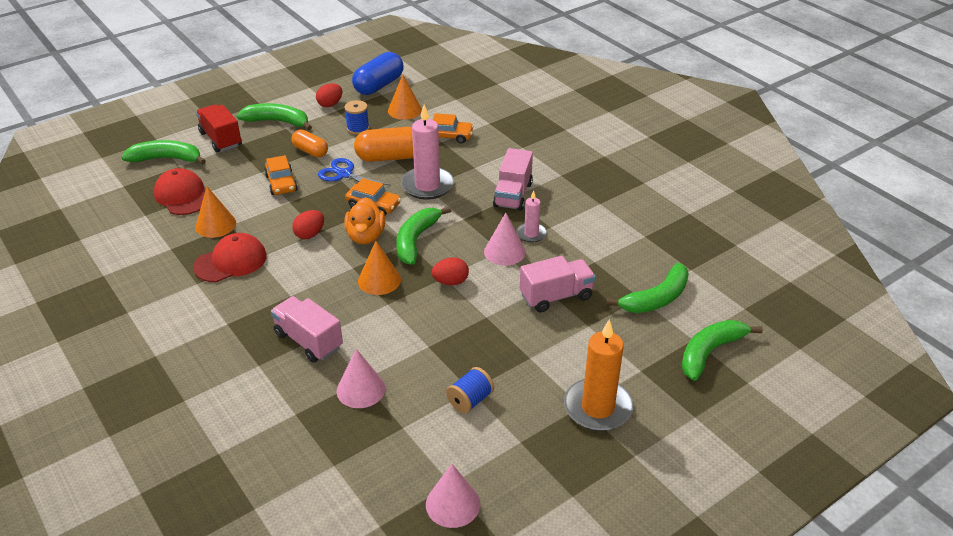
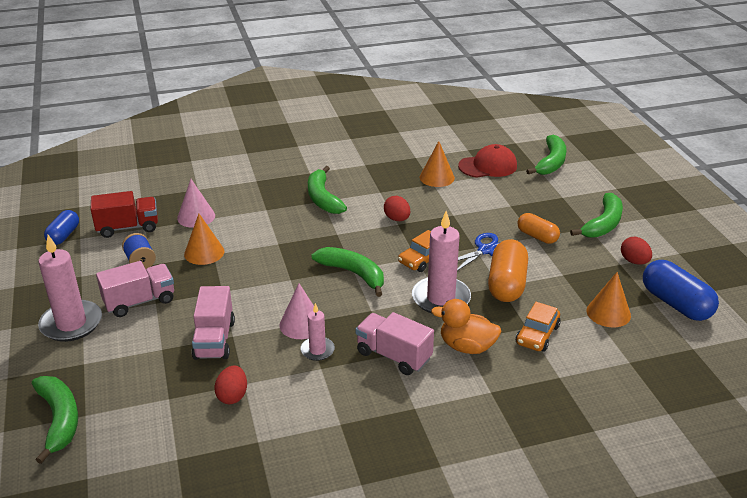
camera: 110 degrees right, 5 degrees down
(221, 139) = (577, 190): red truck -> red truck (128, 227)
(231, 261) = (382, 180): red cap -> none
(281, 183) = (485, 214): orange car -> none
(308, 341) = (264, 202): pink truck -> pink truck (139, 301)
(310, 151) = (537, 236): orange capsule -> orange capsule turned 75 degrees clockwise
(358, 128) = (574, 272): blue spool -> none
(366, 236) = (376, 247): orange duck -> orange duck (467, 347)
(379, 280) = (311, 244): orange cone -> orange cone (204, 252)
(450, 282) = (281, 281): red egg -> red egg (232, 396)
(453, 504) = (63, 235): pink cone -> blue capsule
(597, 407) = (71, 324): orange candle -> pink candle
(656, 299) = (157, 410): green banana -> green banana (323, 198)

